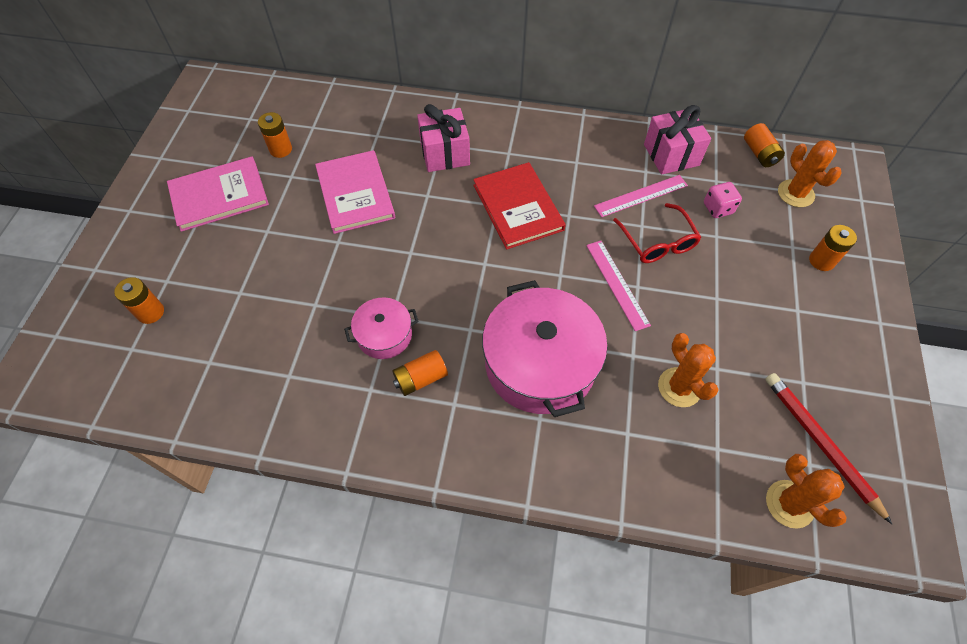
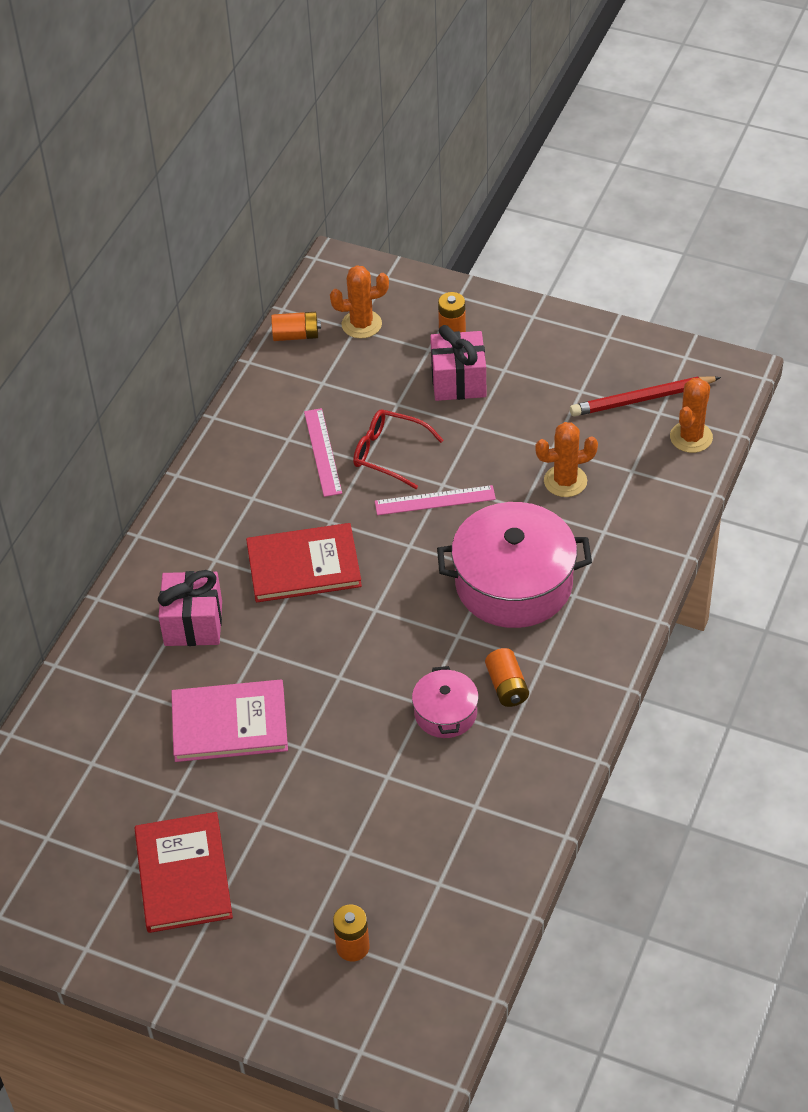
camera: 75 degrees left, 10 degrees down
(219, 196) = (183, 874): pink book -> red book
(281, 149) = (122, 802): orange battery -> none
(657, 241) = (390, 454): red glasses -> red glasses turned 150 degrees counterclockwise
(671, 155) = (271, 411): pink gift -> pink gift (458, 381)
(718, 208) = (361, 392): pink dice -> none
(789, 504) = (691, 437): orange cactus -> orange cactus turned 45 degrees counterclockwise

